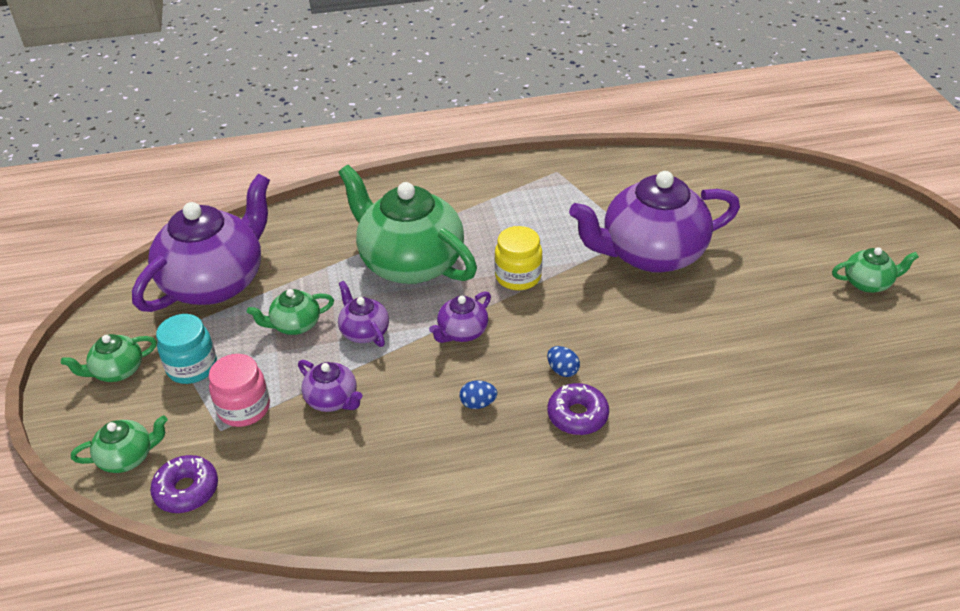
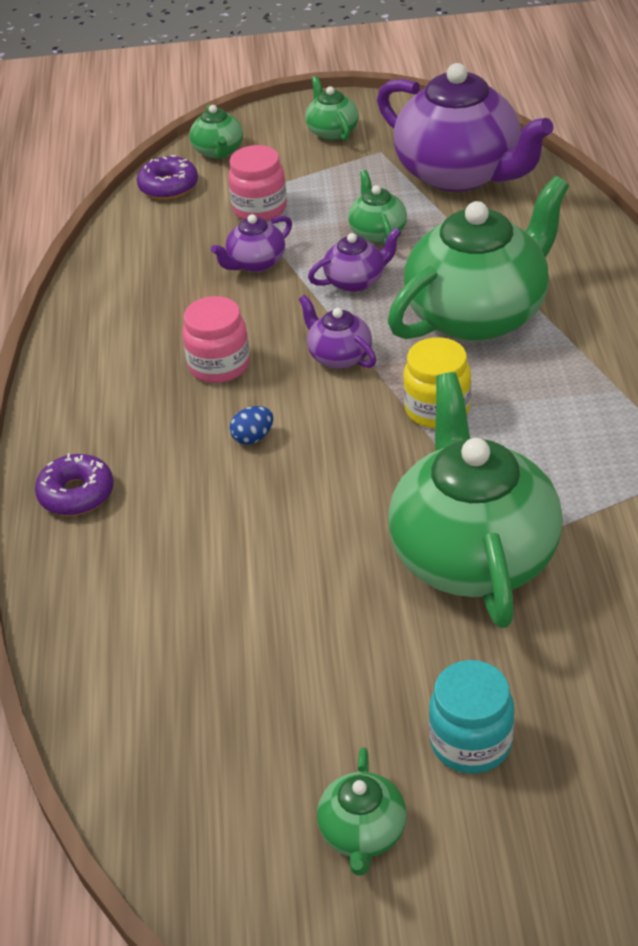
camera: 100 degrees right, 0 degrees up
(192, 367) = (326, 173): turquoise jar -> turquoise jar (471, 742)
(478, 403) = (219, 365): blue egg -> pink jar
(577, 415) = (177, 444): purple donut -> purple donut (76, 494)
(651, 254) = (473, 555): purple teapot -> green teapot

